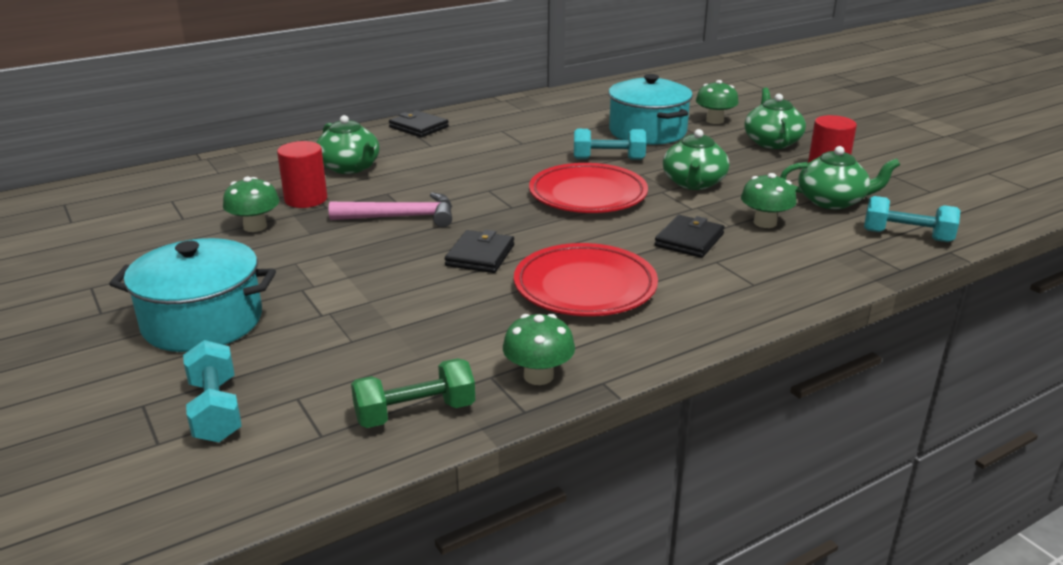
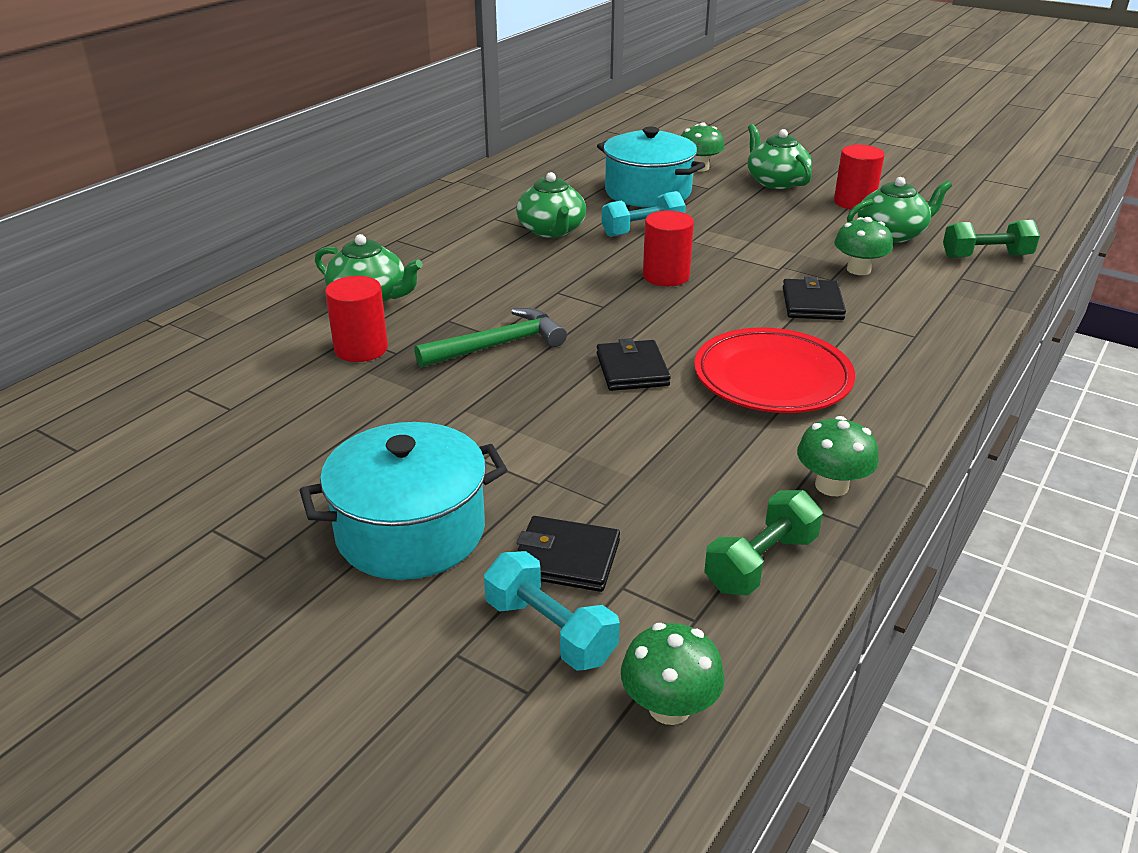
camera: 25 degrees left, 5 degrees up
(255, 227) = (337, 397): green mushroom -> green mushroom (669, 707)
(401, 217) = (498, 345): pink hammer -> green hammer
(419, 127) = (395, 231): black wallet -> black wallet (566, 558)
(588, 195) = (666, 276): red plate -> red cylinder
(693, 183) = (752, 241): green teapot -> green teapot (551, 230)
(907, 236) = (986, 256): turquoise dumbbell -> green dumbbell

